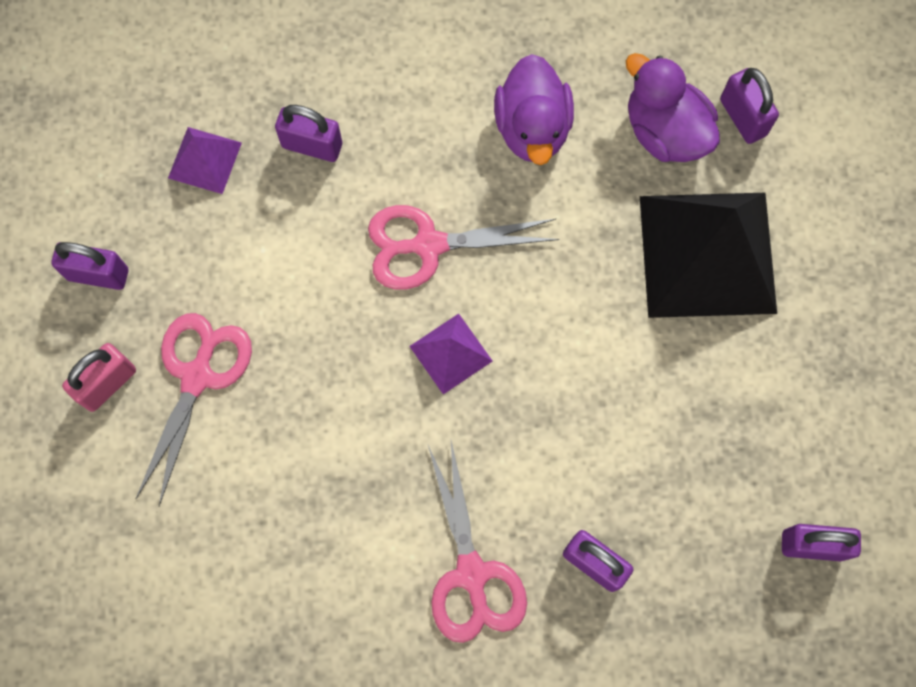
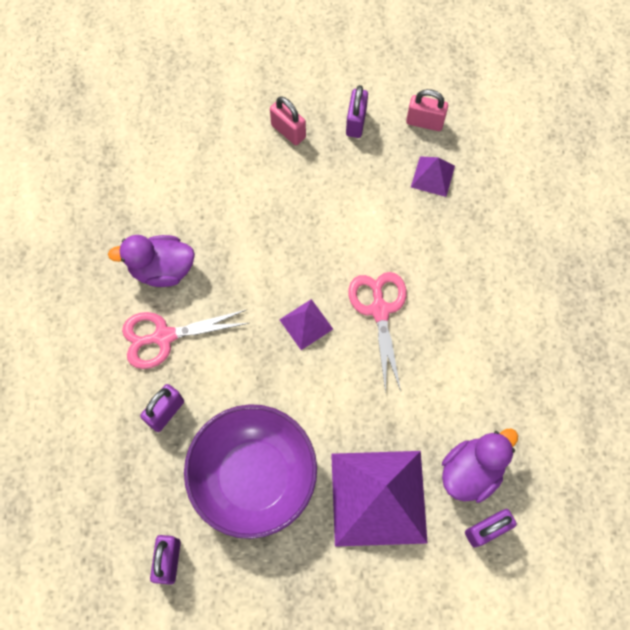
camera: 90 degrees right, 5 degrees down
(106, 168) = (424, 122): none -> pink padlock
(197, 376) = (292, 178): pink scissors -> none
(312, 145) = (446, 238): purple padlock -> none
(532, 128) = (468, 378): purple duck -> purple duck (162, 269)
(686, 426) = (254, 477): none -> purple bowl
(707, 254) = (378, 497): black pyramid -> purple pyramid

